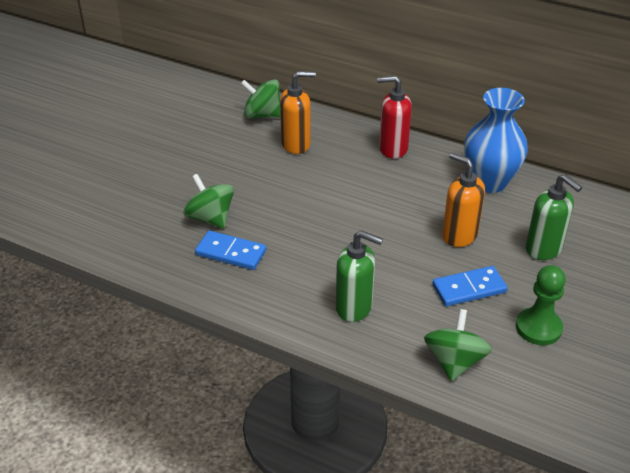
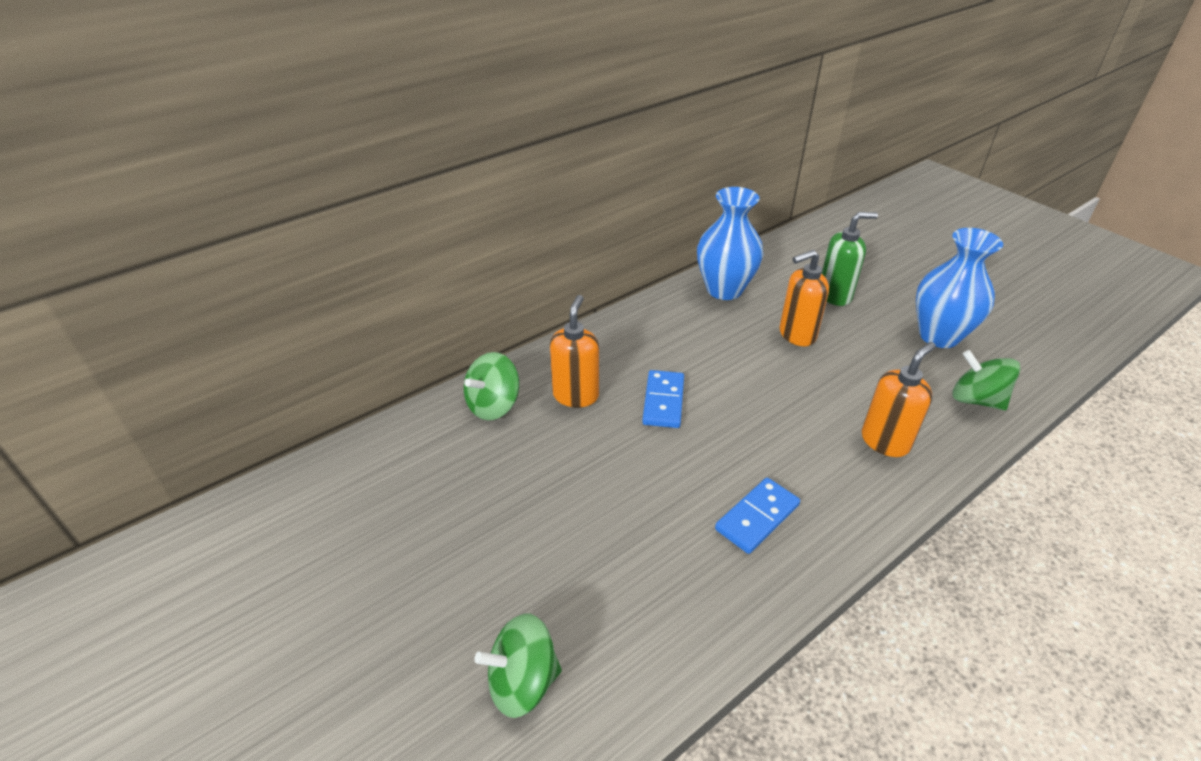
camera: 65 degrees left, 0 degrees up
(210, 218) = (679, 517): green spinning top -> green spinning top (522, 682)
(354, 307) = (885, 441): green soap dispenser -> orange soap dispenser
(392, 149) = (633, 328): red soap dispenser -> none
(469, 289) = (876, 356): blue domino -> blue domino (663, 401)
(538, 328) = (939, 336): green pawn -> blue vase

